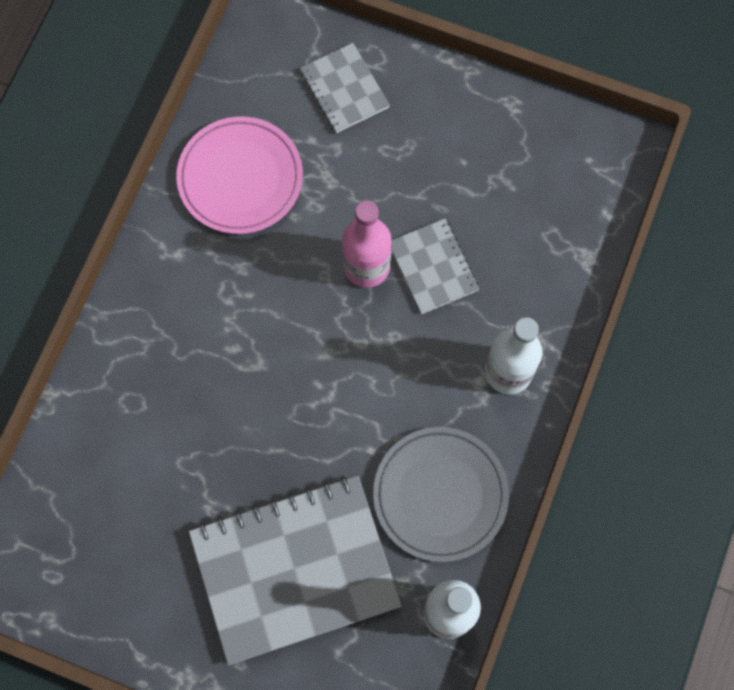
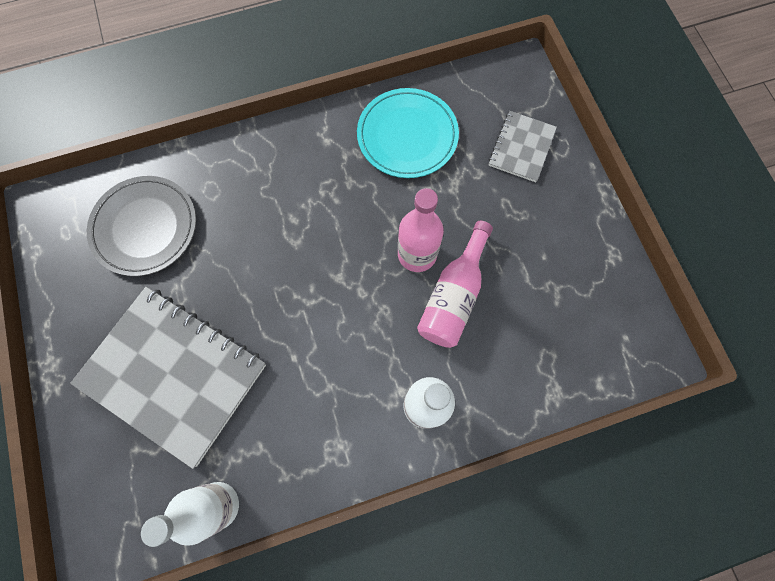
camera: 50 degrees right, 0 degrees up
(240, 178) = (407, 136): pink plate -> turquoise plate
(433, 267) = (454, 296): grey notebook -> pink bottle
(440, 495) = (298, 430): grey plate -> grey plate (145, 227)

